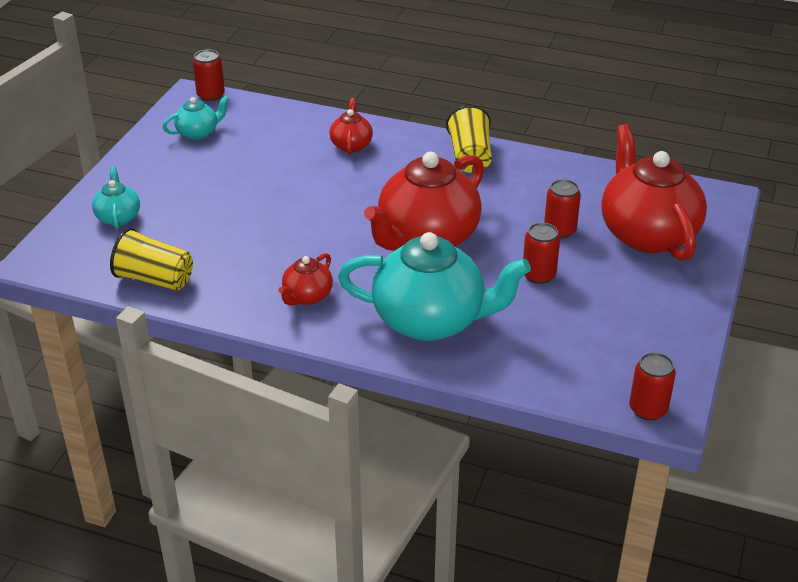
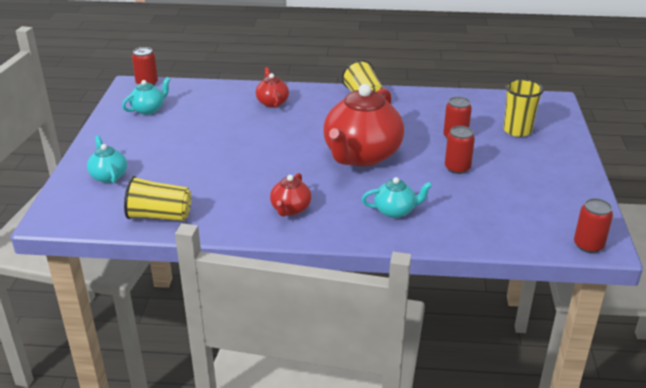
camera: 15 degrees left, 5 degrees down
(430, 321) = (395, 211): turquoise teapot -> turquoise teapot, size x0.47
(647, 234) = (517, 130): red teapot -> yellow cup

